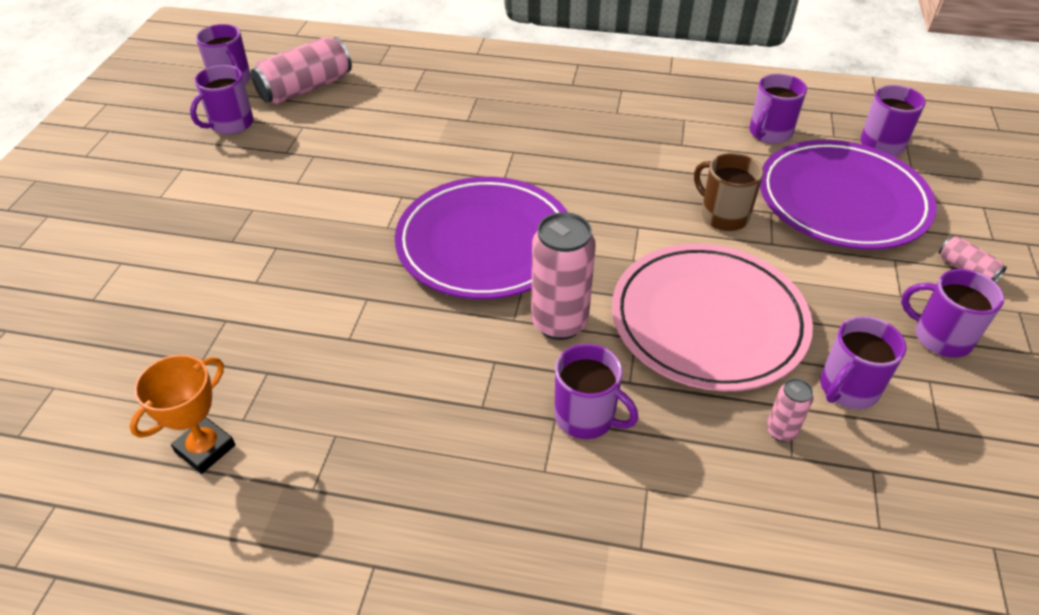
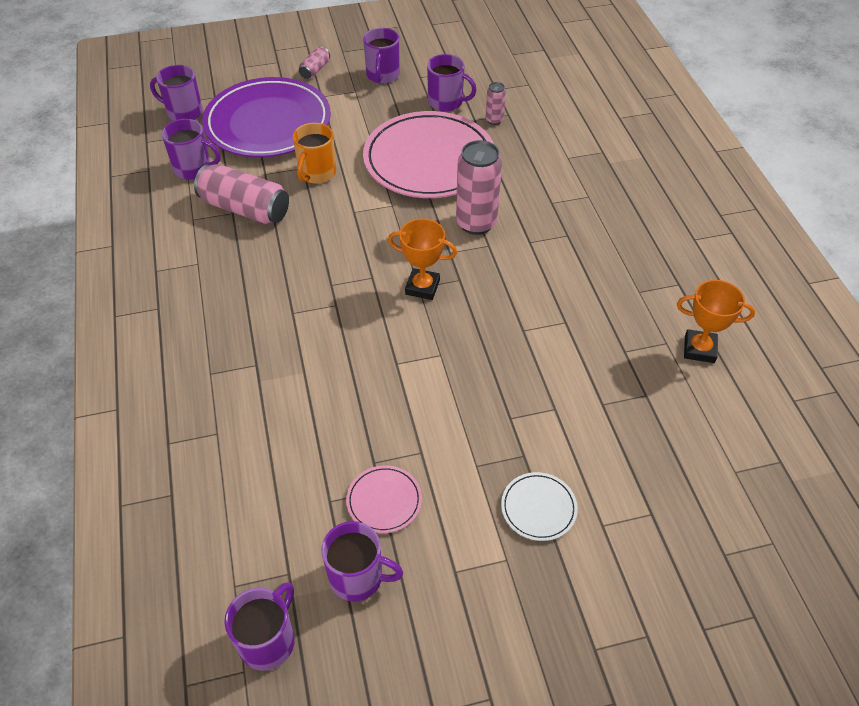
camera: 115 degrees left, 5 degrees up
(178, 230) = (538, 508): none -> white plate
(275, 151) = (384, 501): none -> pink plate
(306, 88) = (253, 543): pink can -> pink can (245, 209)
(485, 243) = (422, 287): purple plate -> orange trophy
(586, 417) = (540, 191): purple mug -> none
(723, 216) = (317, 173): brown mug -> orange mug

